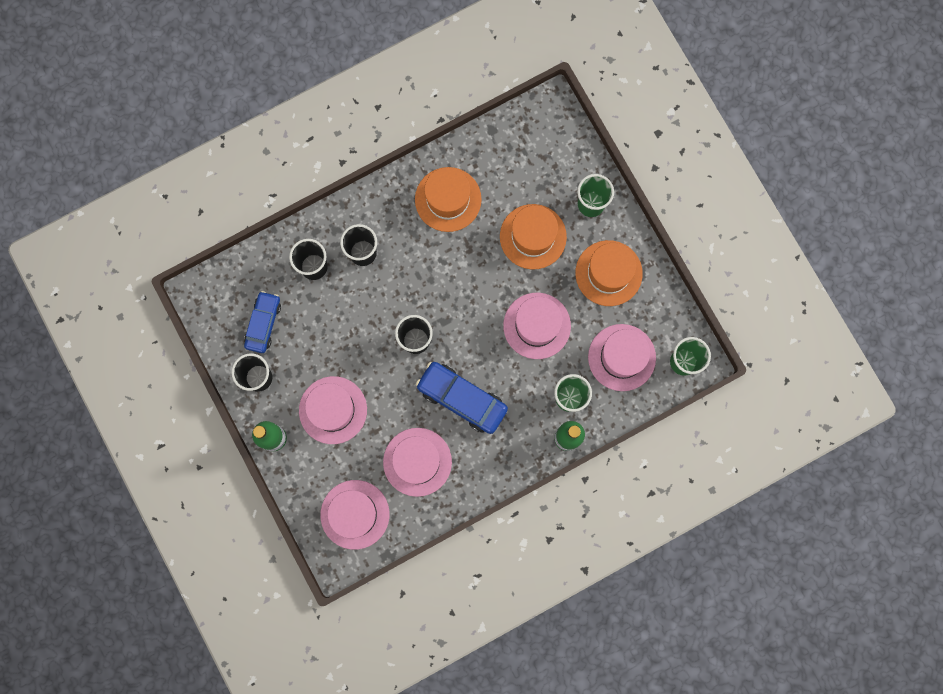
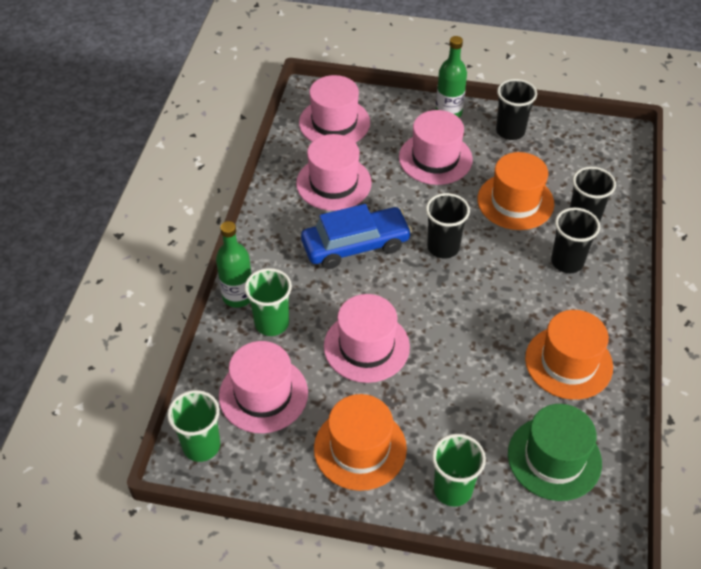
camera: 130 degrees right, 30 degrees down
(263, 323) = (557, 159): blue car -> none
(524, 164) = (554, 458): none -> green hat
(533, 236) = (463, 408): orange hat -> orange hat (515, 201)

